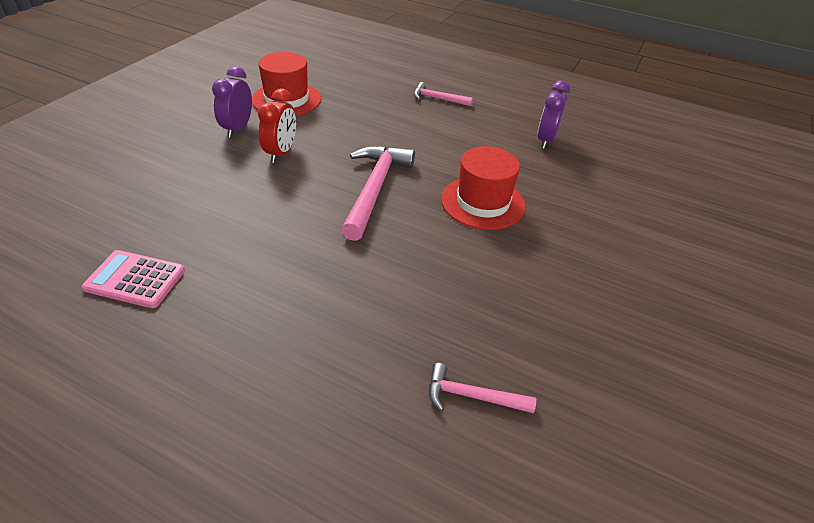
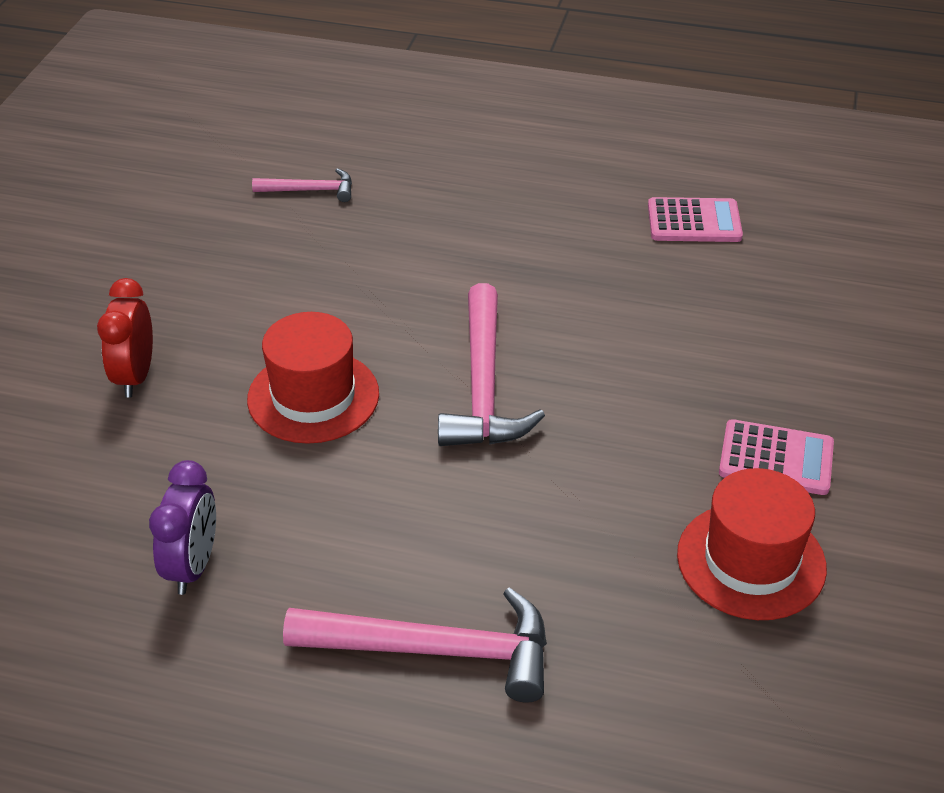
camera: 170 degrees right, 0 degrees up
(237, 129) = (776, 459): purple clock -> pink calculator
(281, 153) = (664, 422): red clock -> red clock (135, 376)
(438, 99) = (436, 650): pink hammer -> pink hammer, size x1.87

